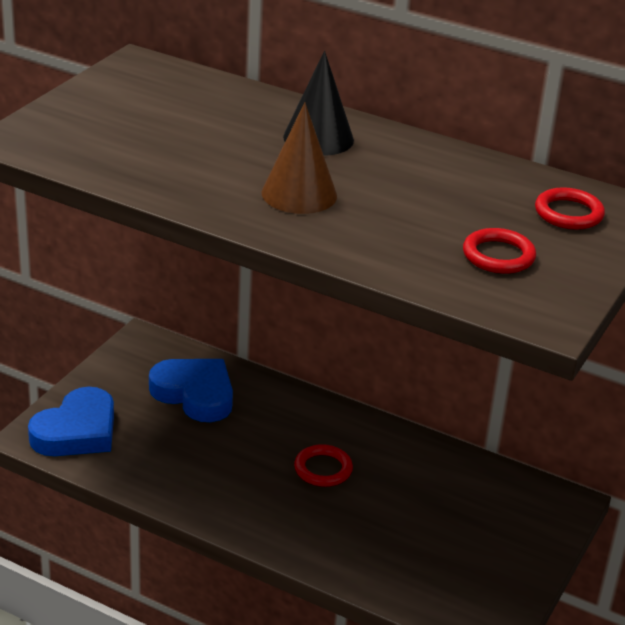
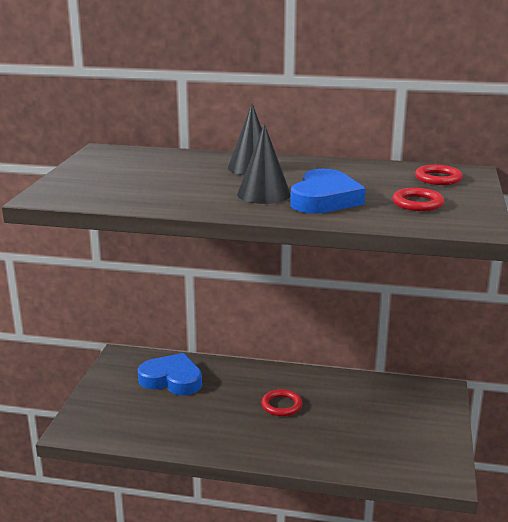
camera: 15 degrees left, 10 degrees down
(77, 431) = (100, 420): blue heart -> blue heart (324, 199)
(299, 194) = (263, 194): brown cone -> black cone

